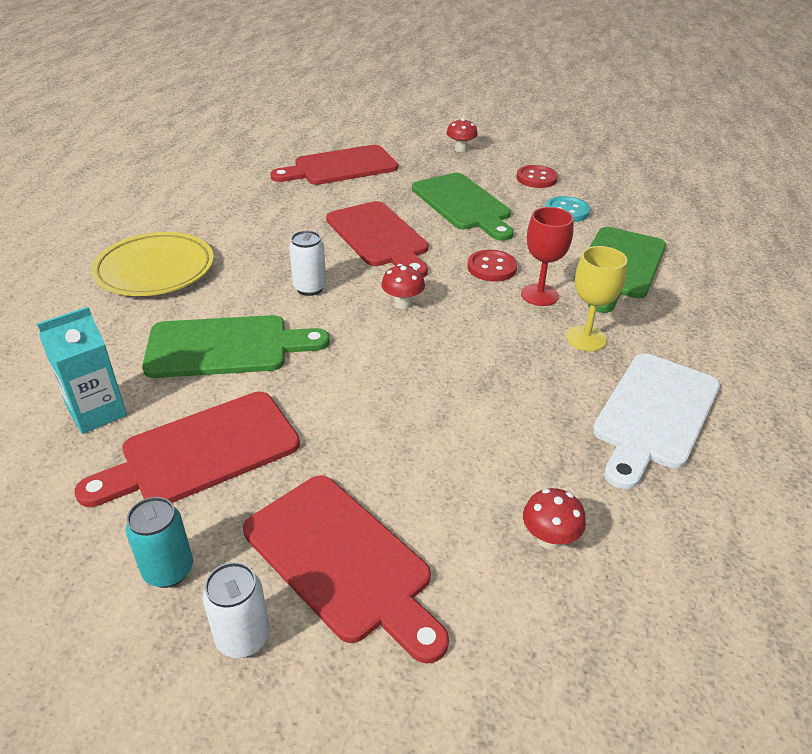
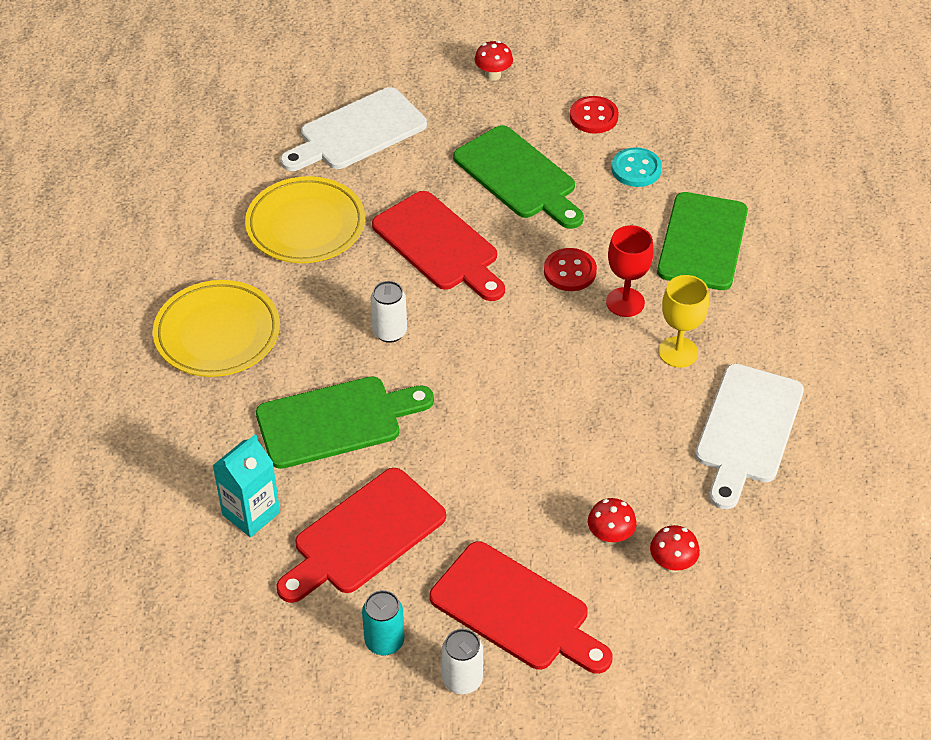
camera: 10 degrees left, 10 degrees up
(271, 213) = (305, 225): none -> yellow plate
(341, 167) = (358, 132): red cutting board -> white cutting board
(402, 304) = (490, 337): red mushroom -> red mushroom (610, 536)

